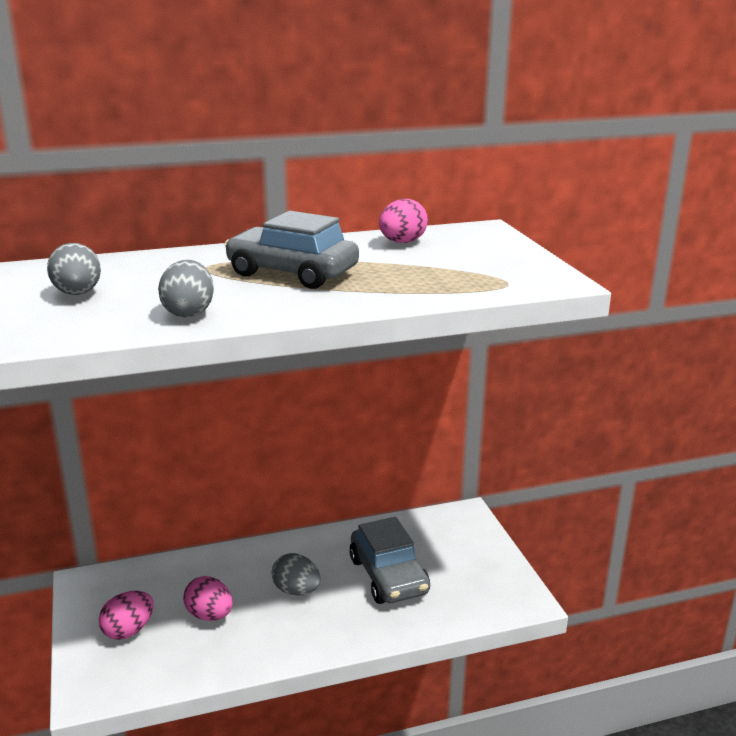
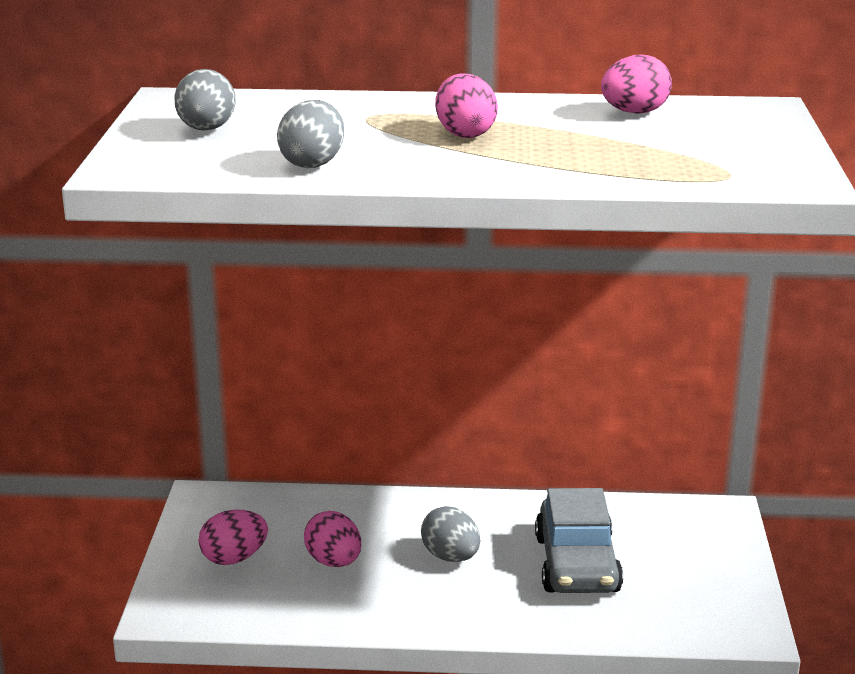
camera: 20 degrees right, 0 degrees up
(292, 273) = (465, 134): grey car -> pink egg

